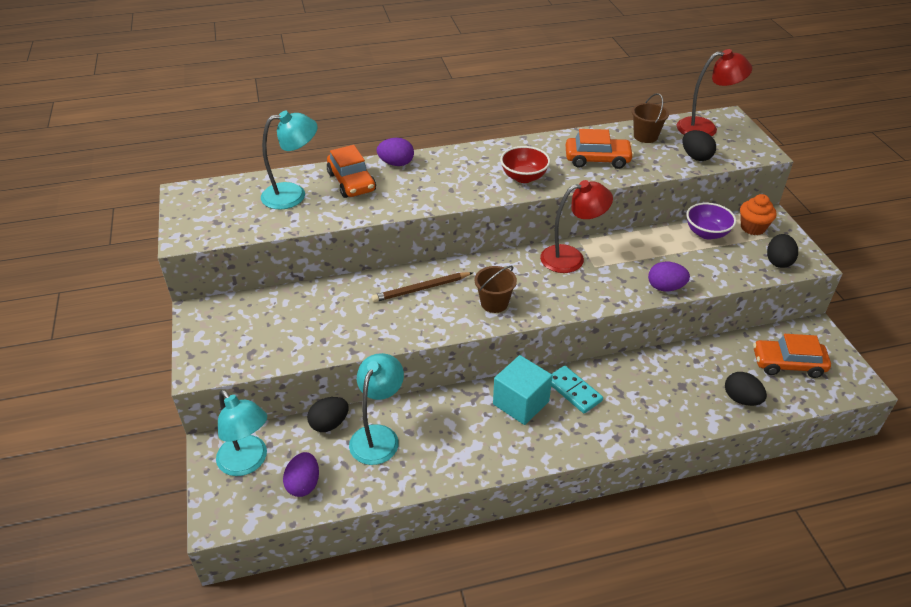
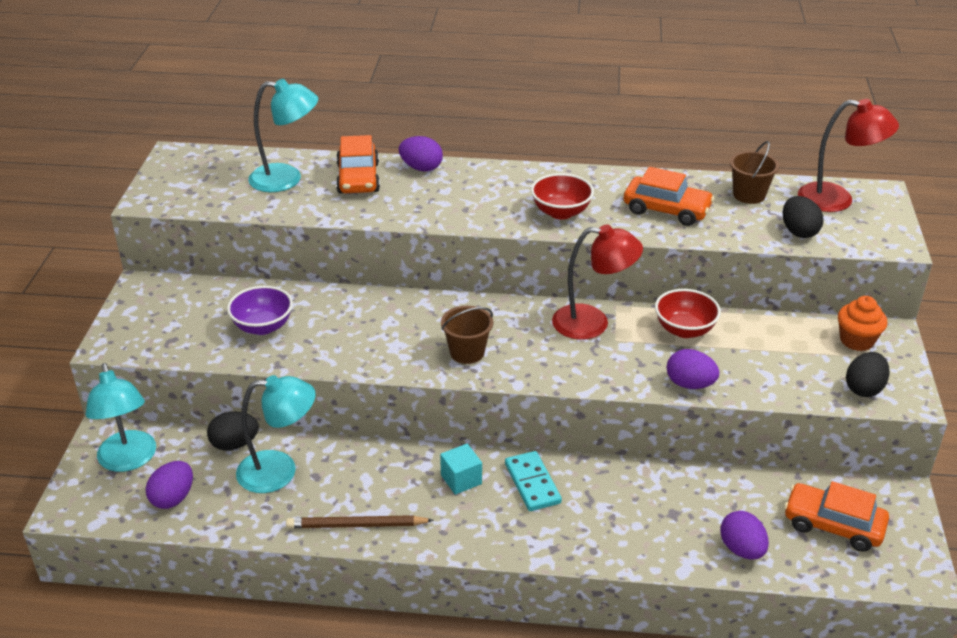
camera: 20 degrees right, 5 degrees down
(378, 436) = (279, 471): turquoise lamp -> turquoise lamp turned 45 degrees clockwise
(421, 289) = (392, 317): brown pencil -> brown pencil (357, 525)
(521, 403) = (461, 479): turquoise cube -> turquoise cube, size x0.60
(637, 247) = (684, 330): none -> red bowl
(706, 233) = (788, 333): purple bowl -> purple bowl (263, 326)
(741, 399) = (741, 549): black egg -> purple egg

